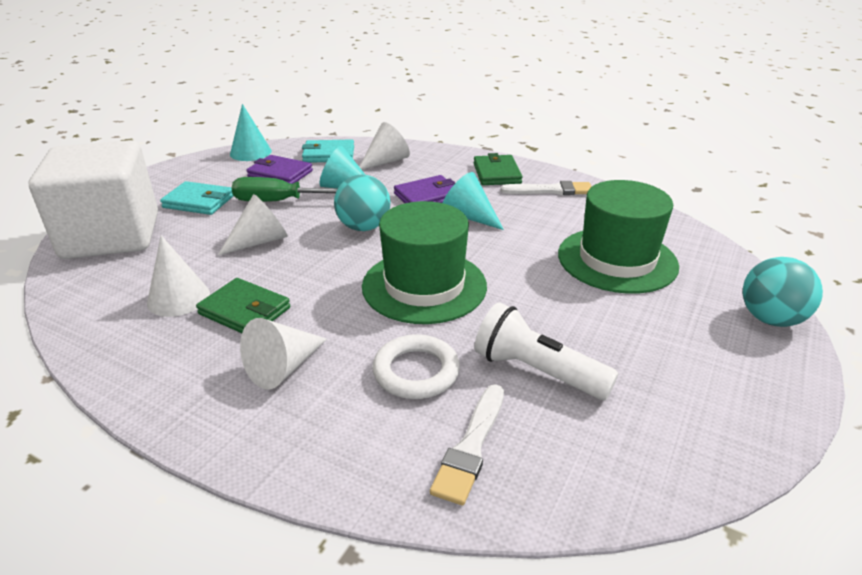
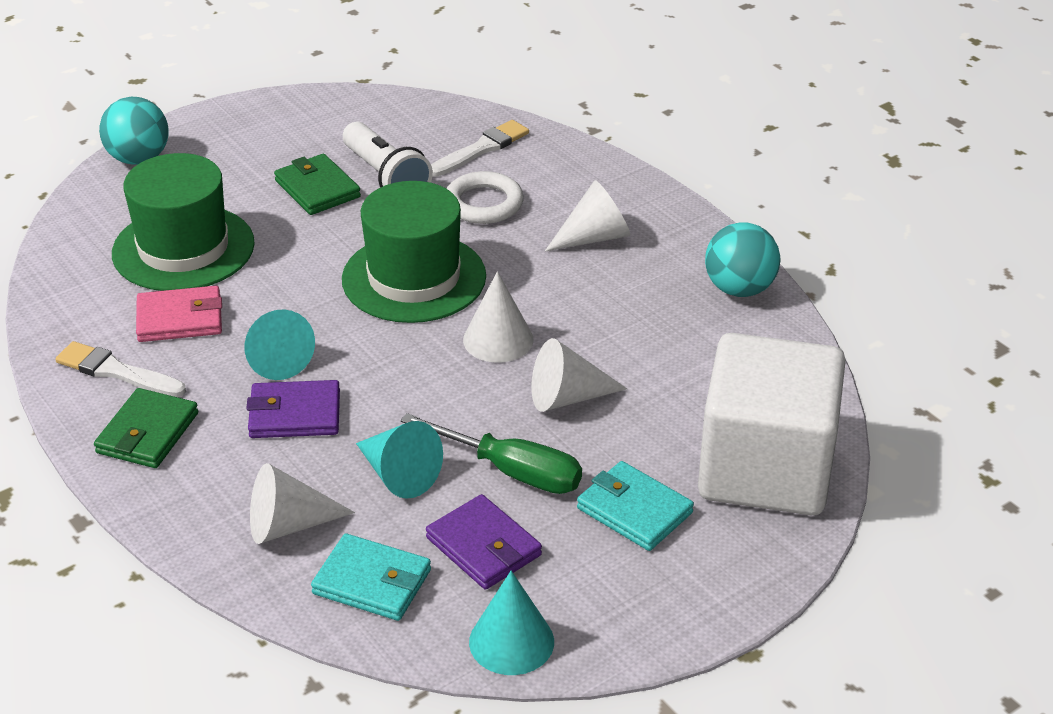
camera: 155 degrees left, 5 degrees up
(178, 298) = (681, 338): white cone -> white cone (498, 339)
(245, 311) = (613, 302): green wallet -> green wallet (317, 189)
(364, 227) = (423, 381): turquoise ball -> turquoise ball (739, 289)
(554, 221) = (180, 319): none -> pink wallet

